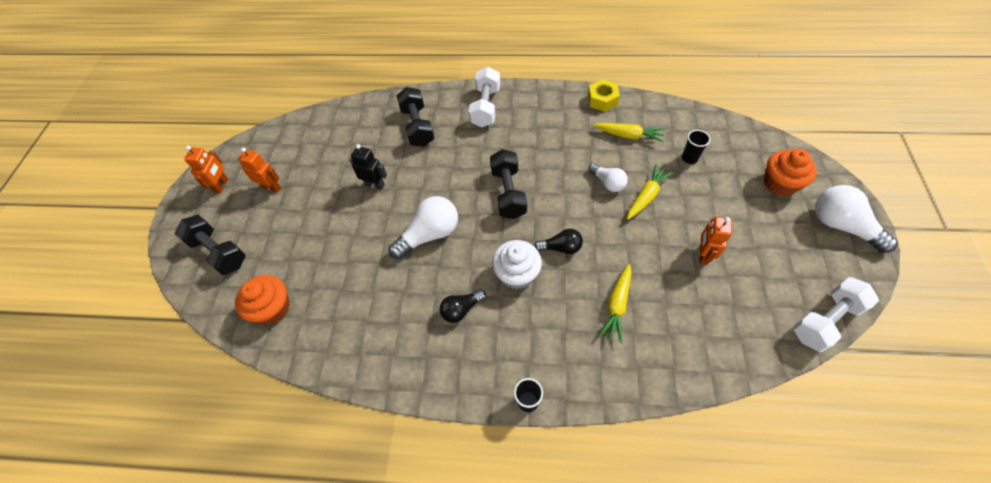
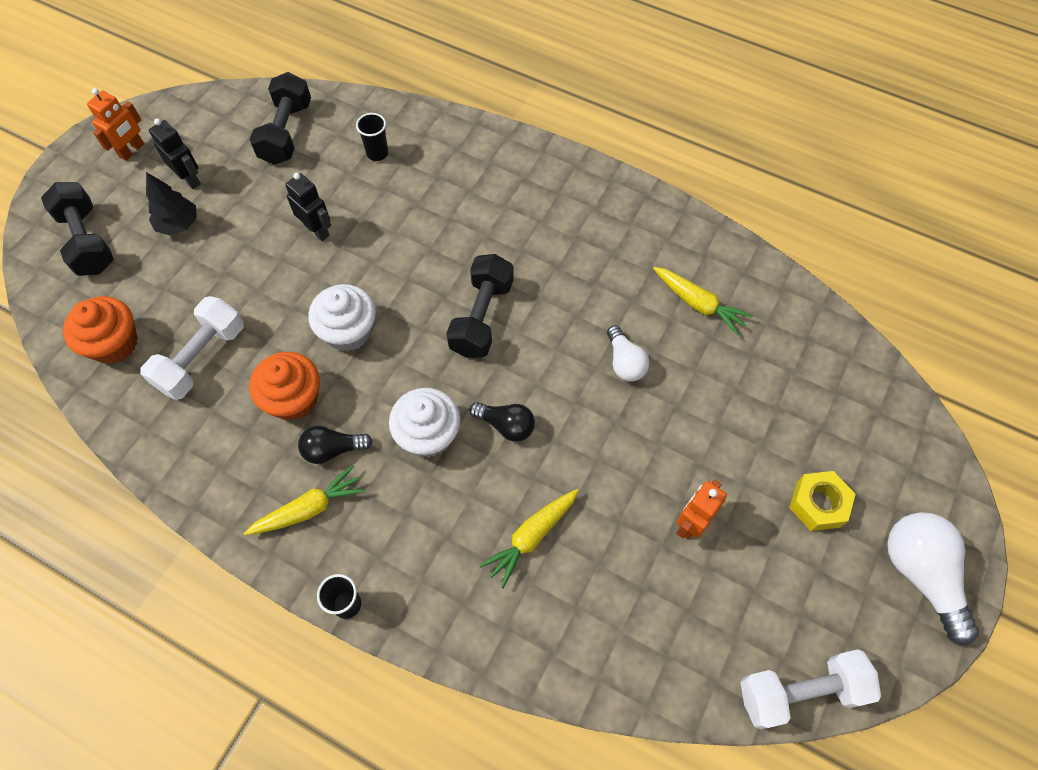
camera: 20 degrees right, 5 degrees up
(271, 187) = (189, 179): orange robot -> black robot
(279, 217) = (178, 224): none -> black tree
(417, 126) = (416, 168): black dumbbell -> black dumbbell (286, 132)
(429, 235) = (348, 331): white light bulb -> white cupcake
(485, 107) = (524, 176): white dumbbell -> white dumbbell (202, 358)
(602, 100) = (695, 233): yellow nut -> yellow nut (818, 504)
(646, 196) = (666, 405): yellow carrot -> yellow carrot (309, 508)
(689, 158) = (764, 376): black cup -> black cup (377, 153)
(780, 183) = (873, 471): orange cupcake -> orange cupcake (293, 399)

